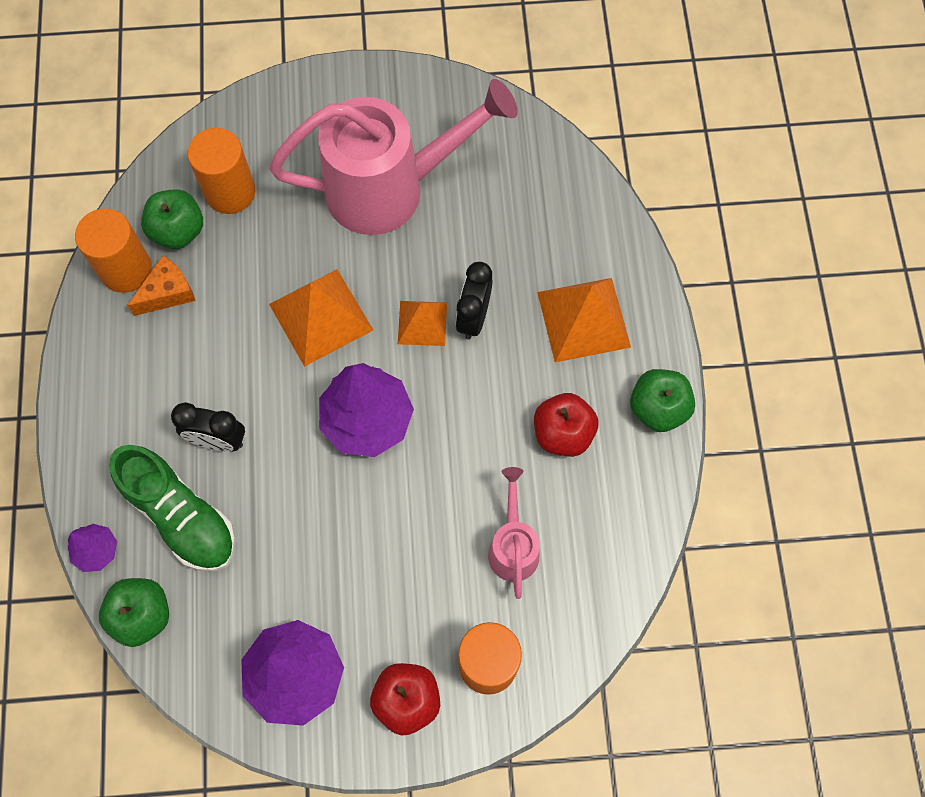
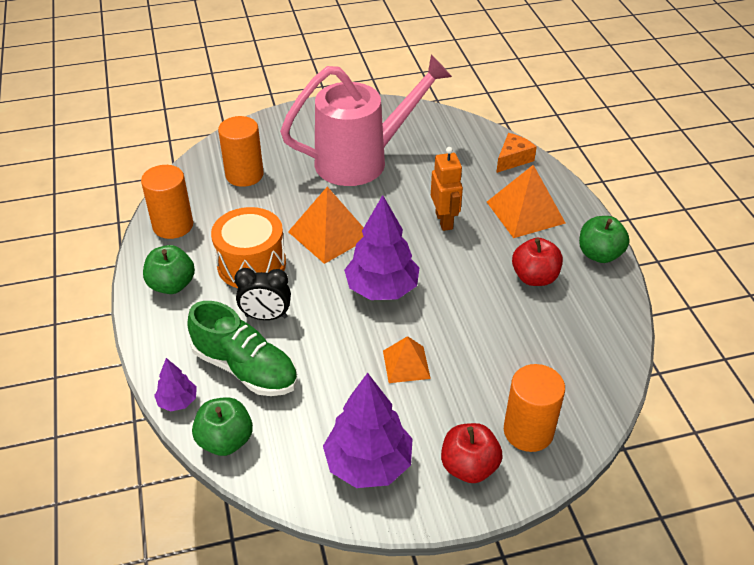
camera: 10 degrees left, 25 degrees down
(168, 293) = (208, 235): orange cheese -> orange cheese (513, 159)
(178, 231) = (209, 200): green apple -> green apple (172, 285)
(214, 353) = (251, 264): none -> orange drum
(422, 323) = (407, 228): orange pyramid -> orange pyramid (406, 364)
(473, 317) = (444, 221): black clock -> orange robot
(513, 547) = (521, 351): pink watering can -> none

